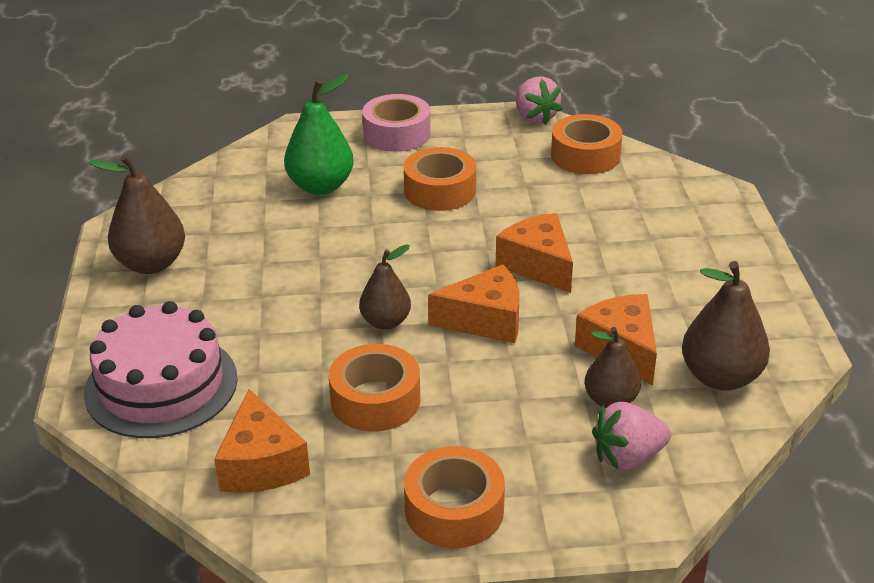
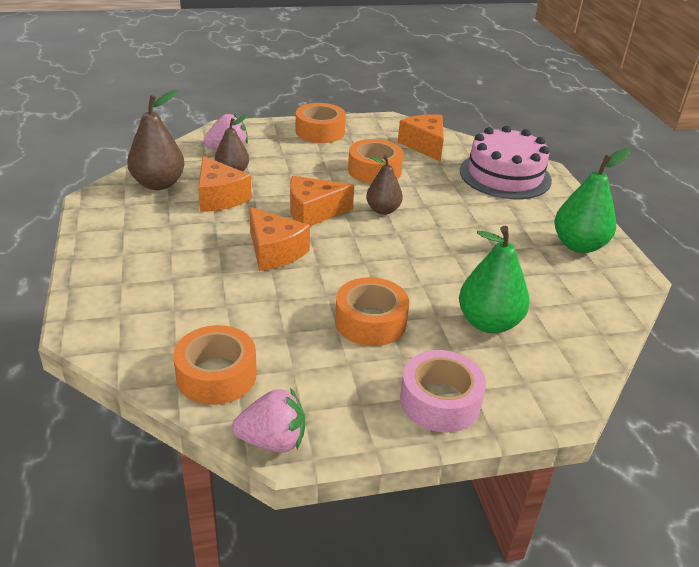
camera: 170 degrees right, 0 degrees up
(151, 264) = (578, 245): brown pear -> green pear
(535, 117) = (273, 441): pink strawberry -> pink strawberry turned 120 degrees clockwise

